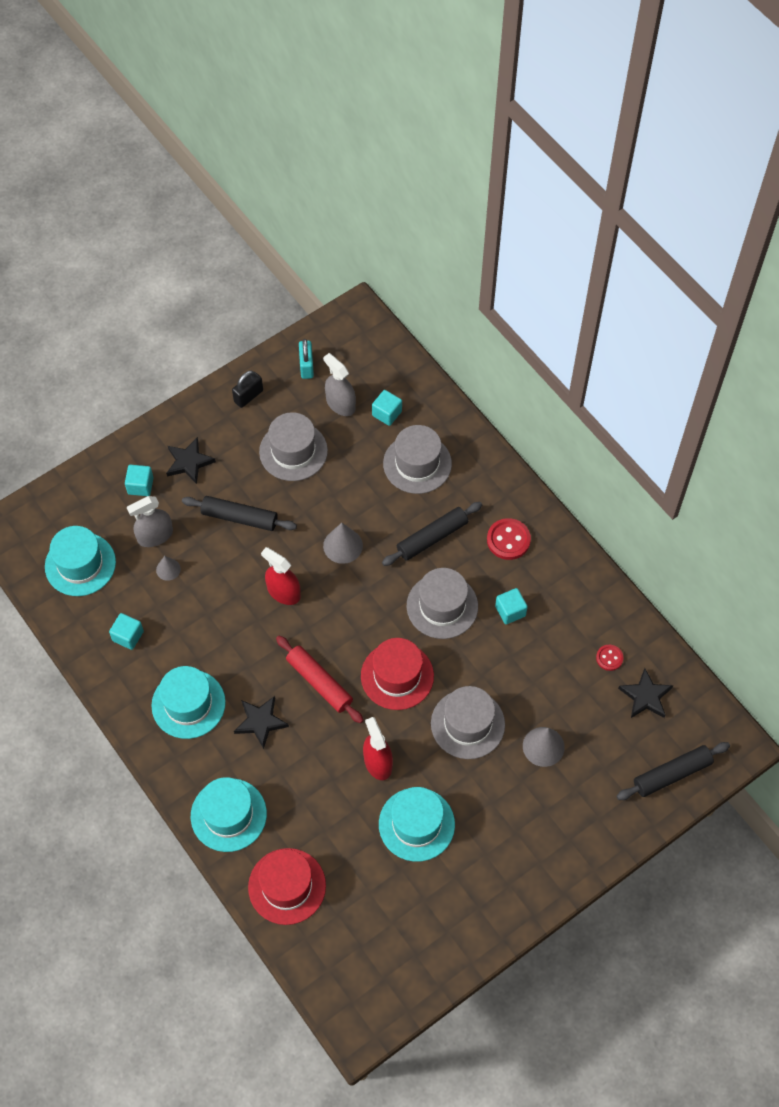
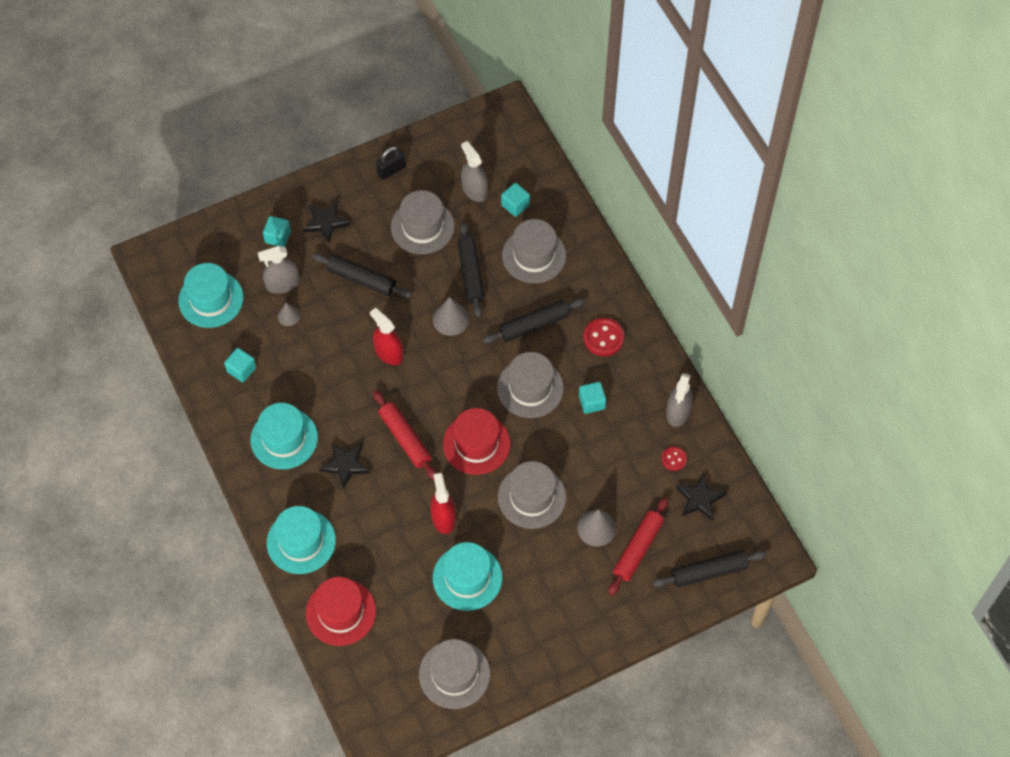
camera: 10 degrees right, 0 degrees up
(306, 366) = (450, 151): turquoise padlock -> none
(354, 493) = (471, 273): none -> black rolling pin
(424, 934) = (454, 674): none -> grey hat
(591, 762) = (637, 549): none -> red rolling pin
(603, 606) = (678, 412): none -> grey spray bottle

